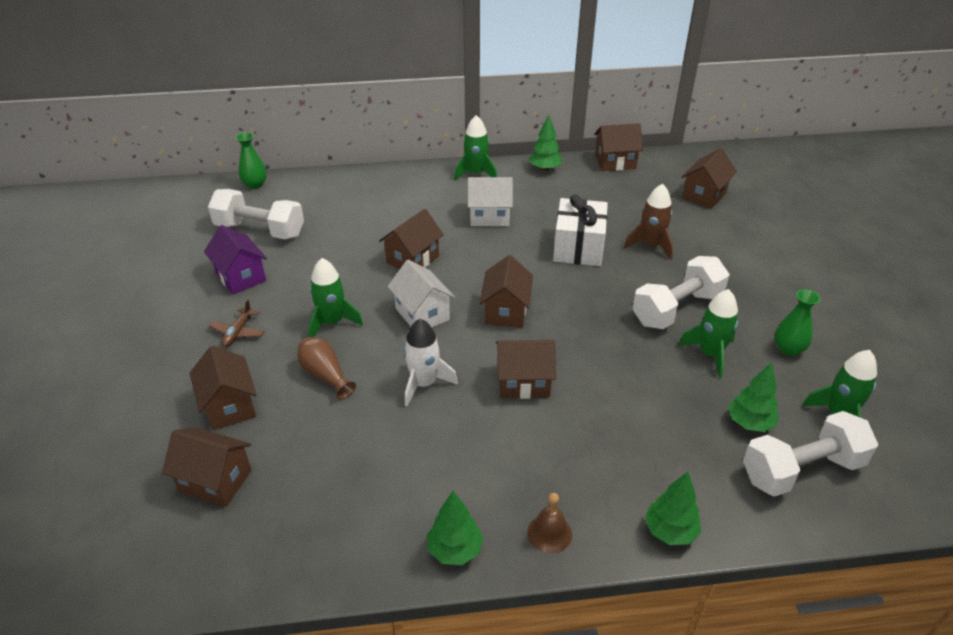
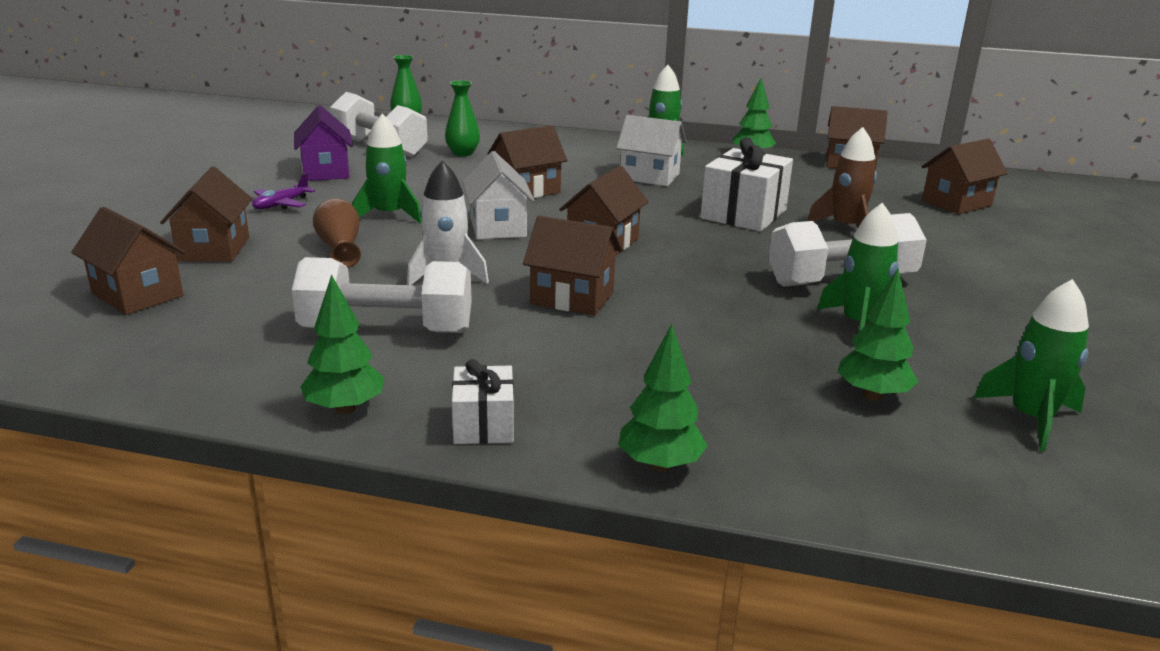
camera: 20 degrees right, 15 degrees down
(238, 332) = (281, 204): brown plane -> purple plane
(549, 533) = (483, 425): brown bell -> white gift
(788, 349) = (989, 343): green vase -> green vase (463, 153)
(801, 470) = (925, 457): white dumbbell -> white dumbbell (387, 330)

